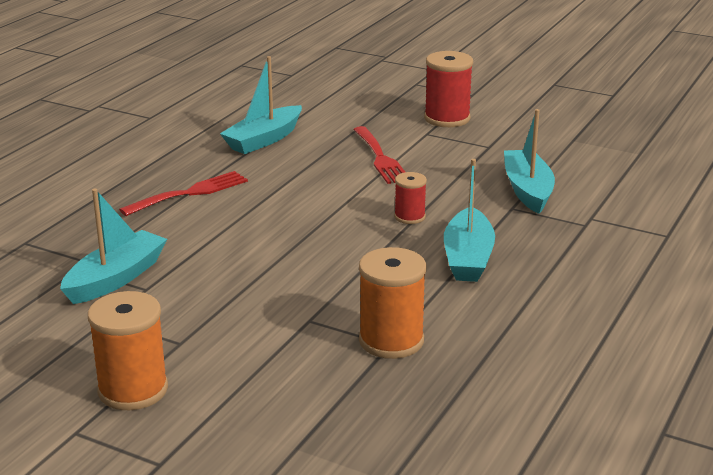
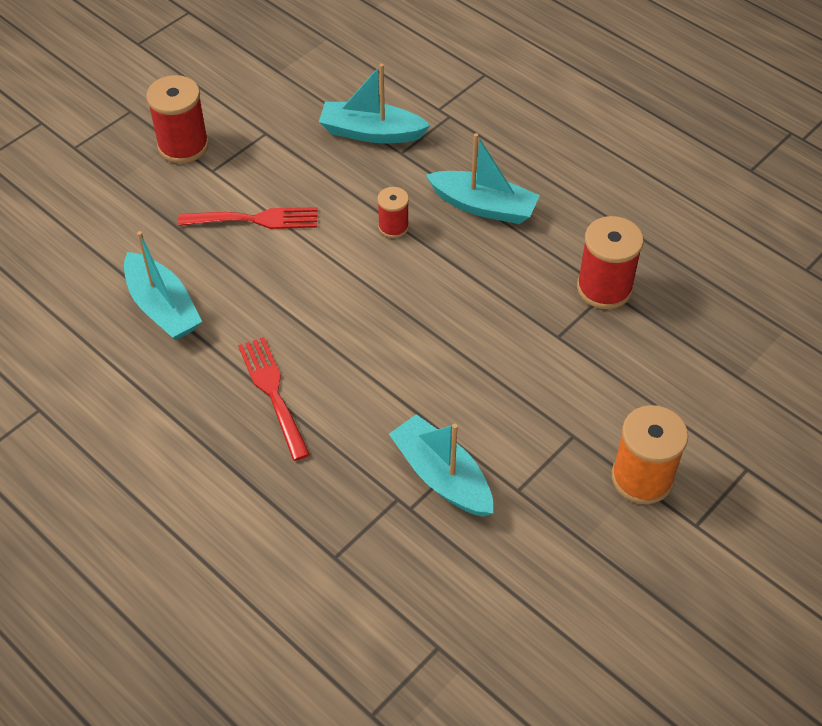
camera: 75 degrees left, 25 degrees up
(391, 341) = (604, 288): orange spool -> red spool

